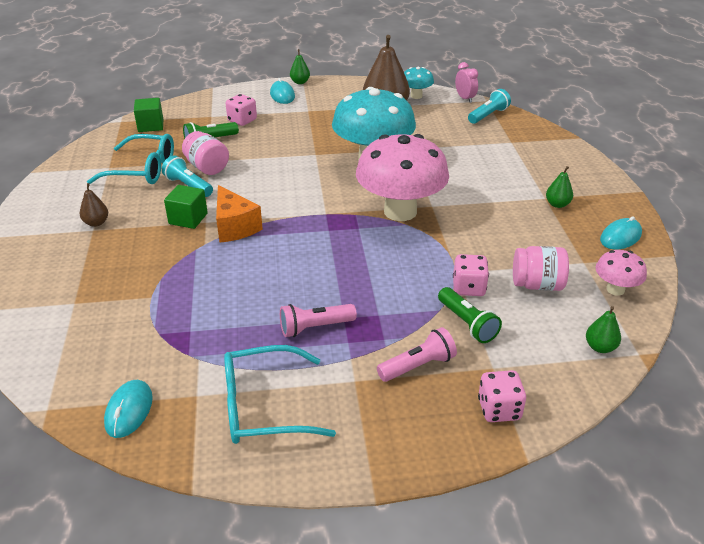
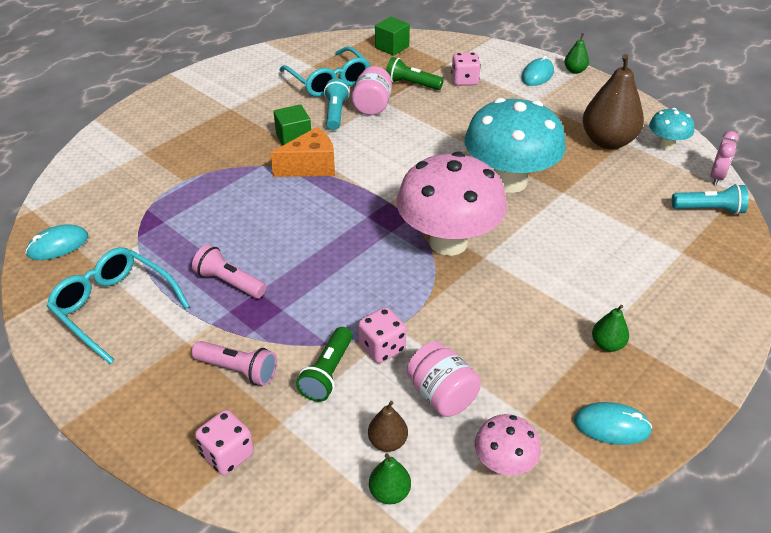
camera: 50 degrees right, 5 degrees up
(96, 223) = (239, 104): brown pear -> brown pear (387, 442)
(235, 227) = (310, 167): orange cheese -> orange cheese turned 135 degrees counterclockwise

